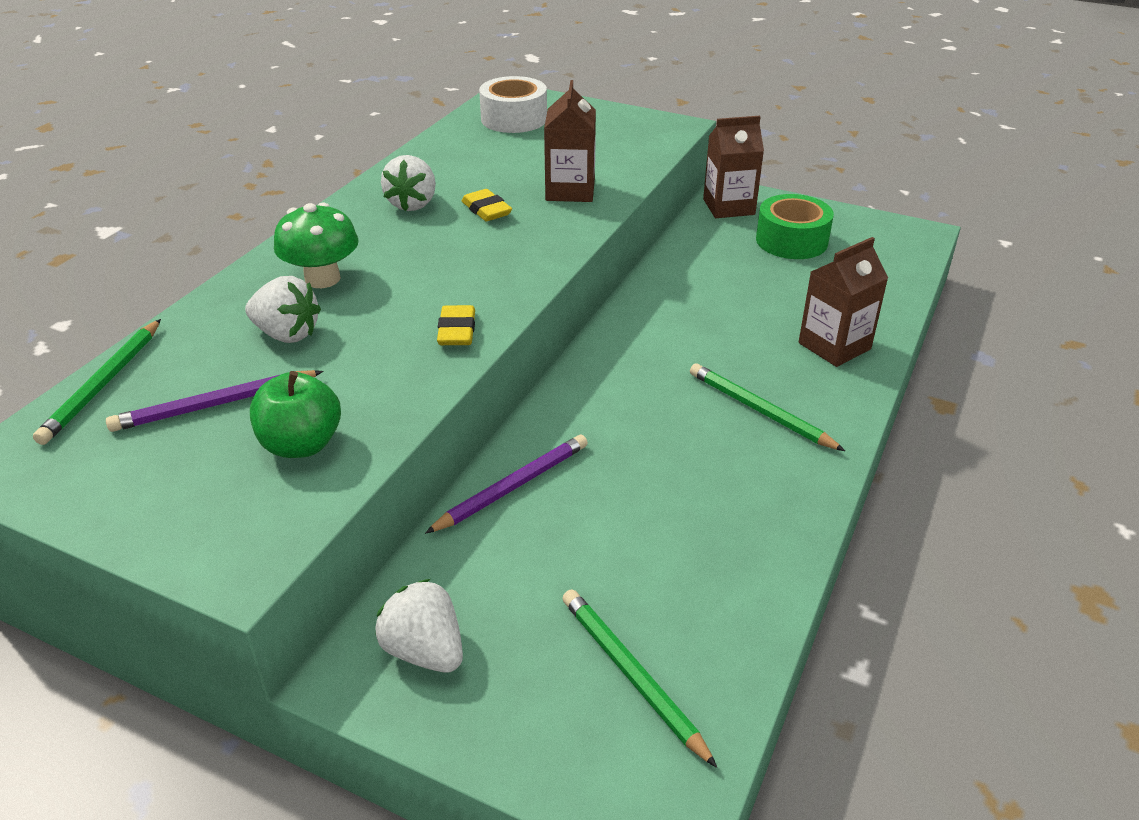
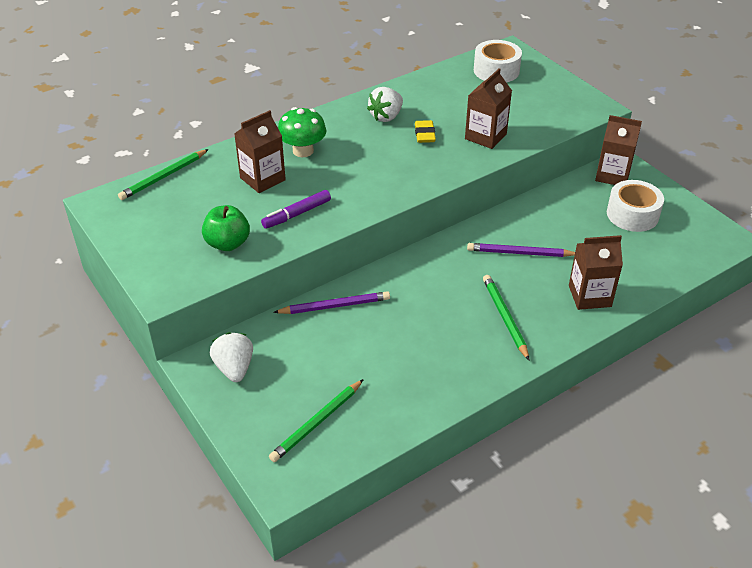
camera: 30 degrees right, 5 degrees up
(215, 405) = (204, 207): purple pencil -> purple pencil (519, 253)
(287, 334) = (262, 179): white strawberry -> brown carton
(385, 364) = (297, 214): none -> purple marker
(457, 331) = (347, 208): yellow eraser -> none
(632, 675) = (317, 422): green pencil -> green pencil turned 135 degrees counterclockwise
(791, 241) = (632, 214): green tape -> white tape

